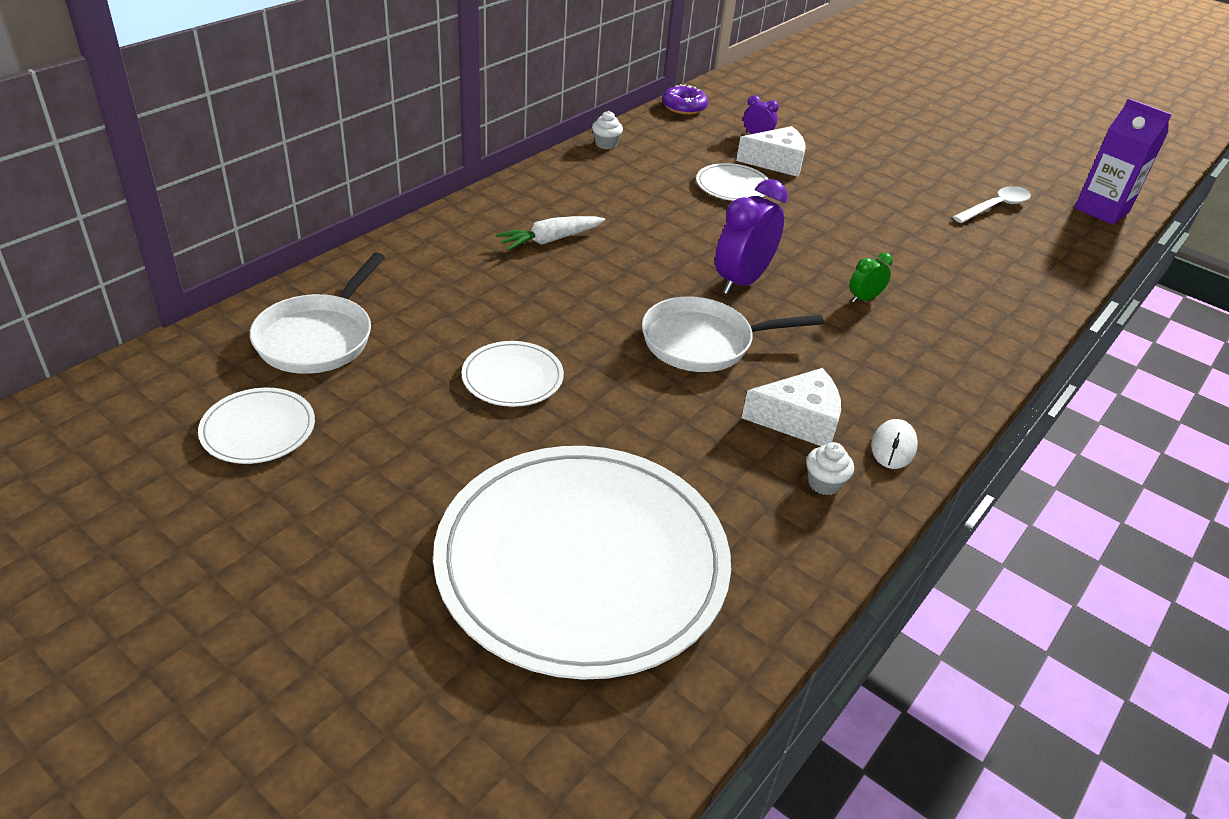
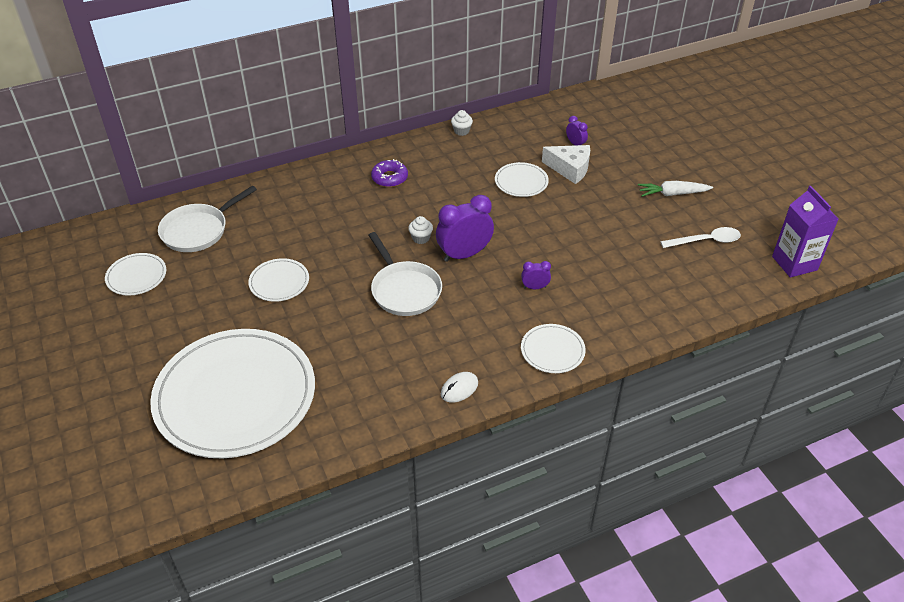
camera: 30 degrees right, 5 degrees up
(550, 240) = (369, 197): white carrot -> white carrot (672, 194)
(684, 107) = (542, 109): purple donut -> purple donut (389, 178)
(704, 342) = (404, 290): white pan -> white pan turned 135 degrees counterclockwise
(799, 420) = (417, 355): white cheese -> none
(824, 483) = (397, 397): white cupcake -> white cupcake (421, 238)
(864, 299) = (535, 287): green clock -> purple clock
(957, 366) = (552, 350): none -> white plate

